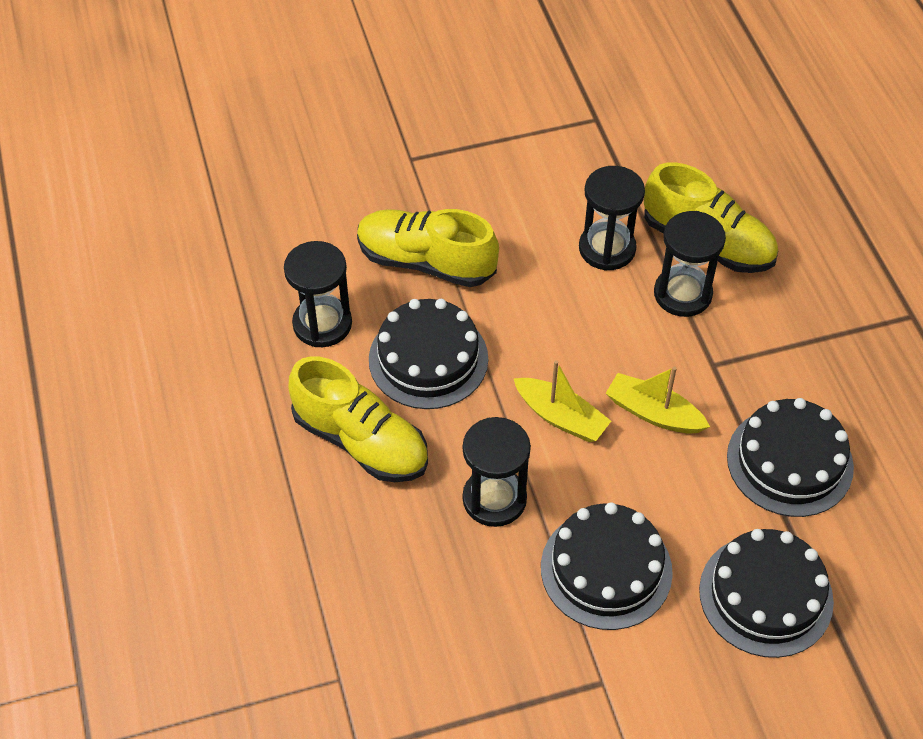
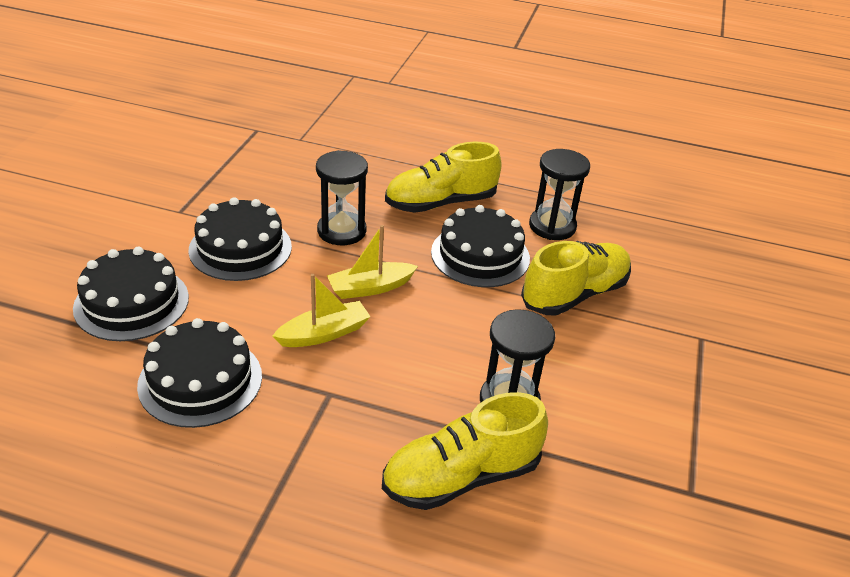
camera: 120 degrees right, 15 degrees down
(682, 294) = (417, 420): black hourglass -> none

